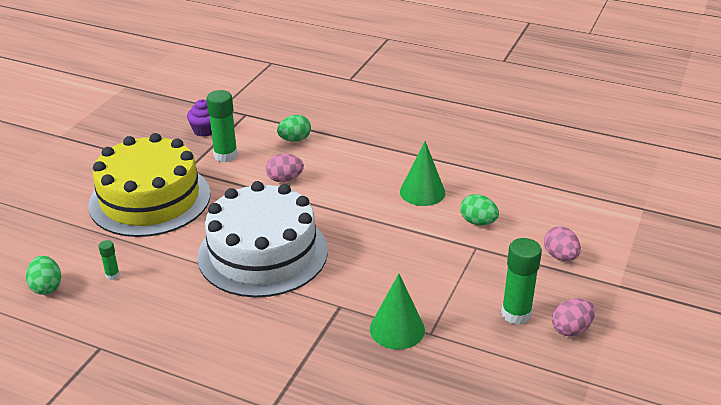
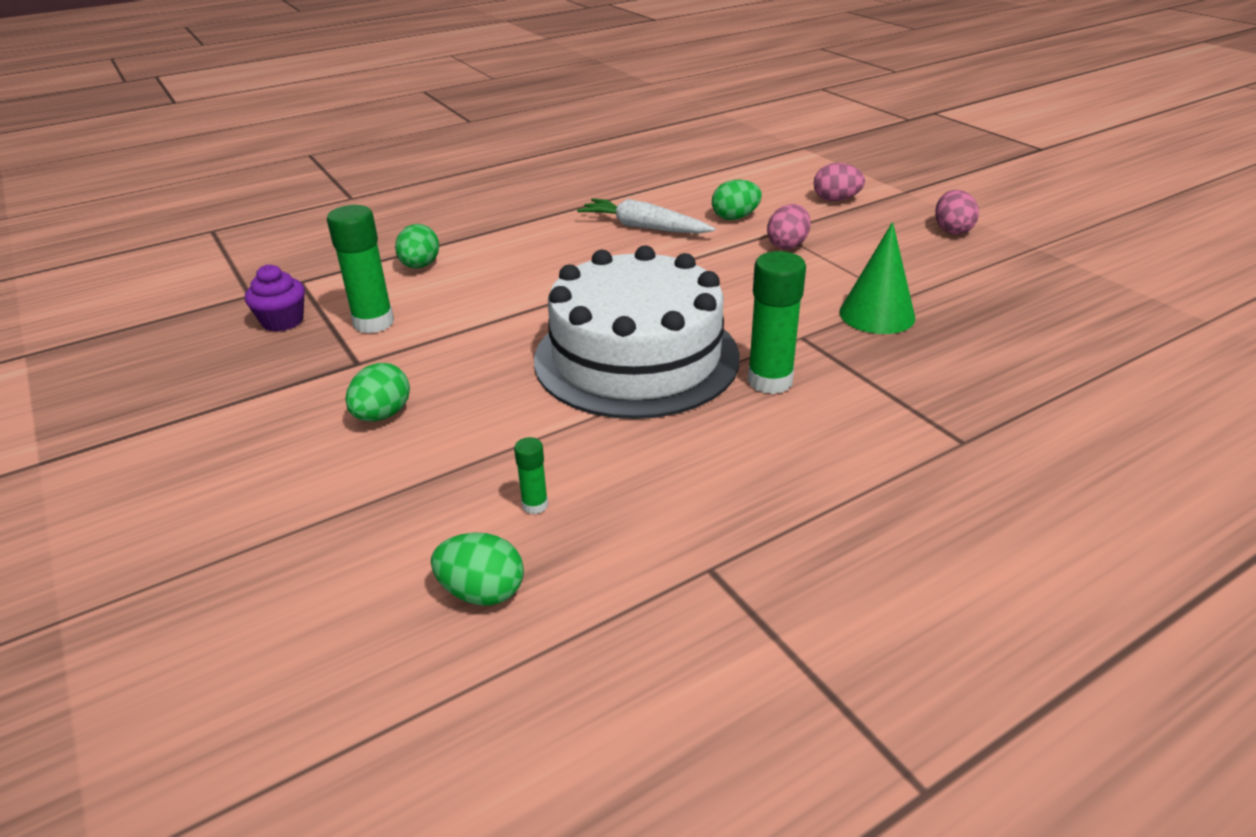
camera: 55 degrees left, 0 degrees up
(150, 199) = (382, 415): yellow cake -> green egg
(285, 179) = (497, 297): pink egg -> pink egg (787, 245)
(422, 192) = (644, 227): green cone -> white carrot
(516, 314) = (907, 247): green glue stick -> green glue stick (770, 381)

